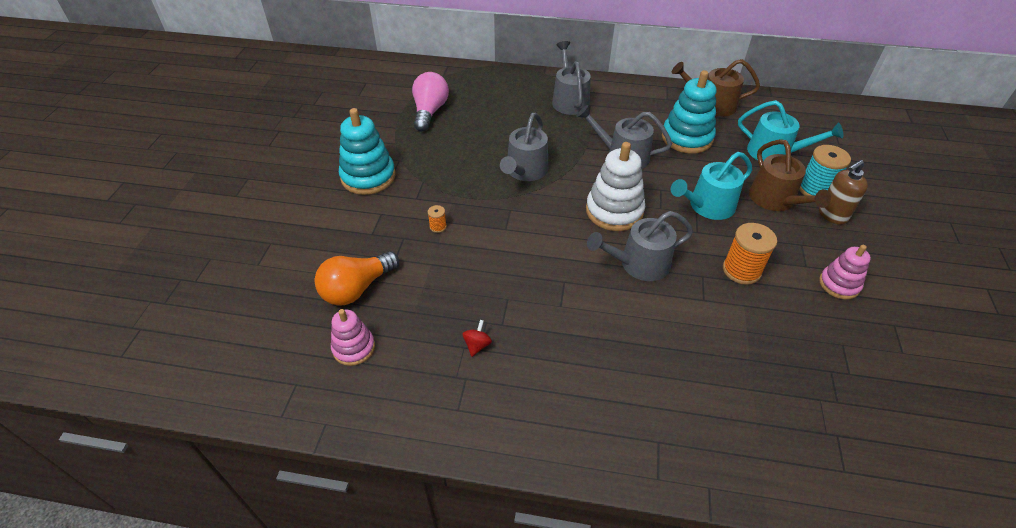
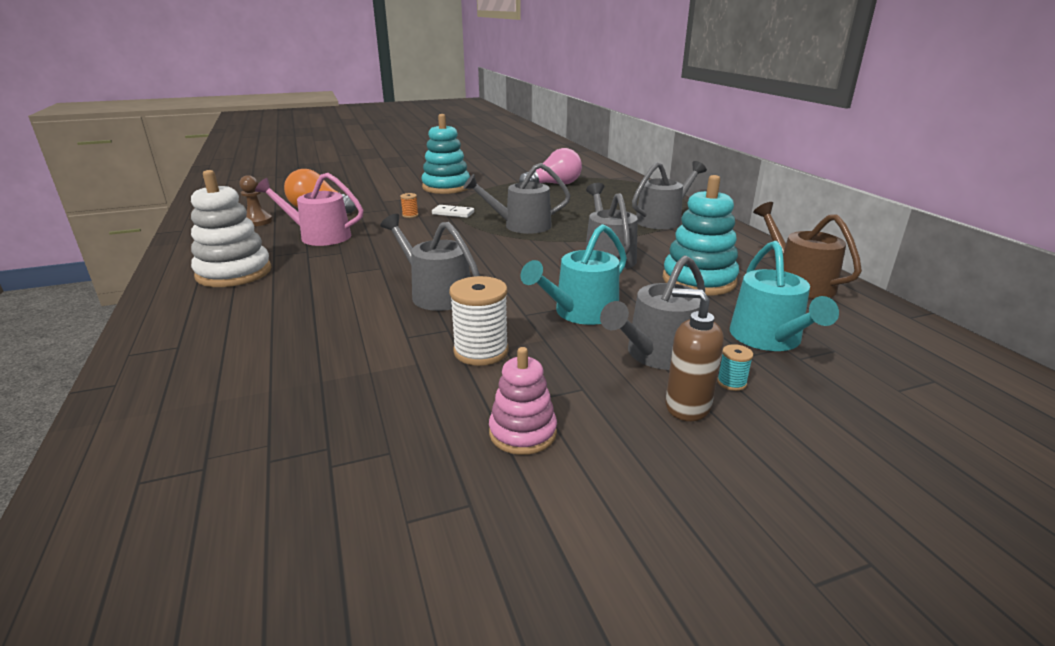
camera: 60 degrees right, 20 degrees down
(354, 348) = (257, 221): pink stacking toy -> brown pawn
(449, 305) = (319, 236): none -> pink watering can
(457, 198) = (453, 213): none -> white domino
(477, 345) = (278, 253): red spinning top -> none
(614, 211) = (509, 269): white stacking toy -> white stacking toy (234, 273)
(707, 206) = (581, 312): turquoise watering can -> turquoise watering can turned 75 degrees counterclockwise
(741, 270) = (481, 351): orange spool -> white spool
(775, 200) = (657, 354): brown watering can -> grey watering can
(815, 189) = (731, 383): turquoise spool -> turquoise spool, size x0.48

